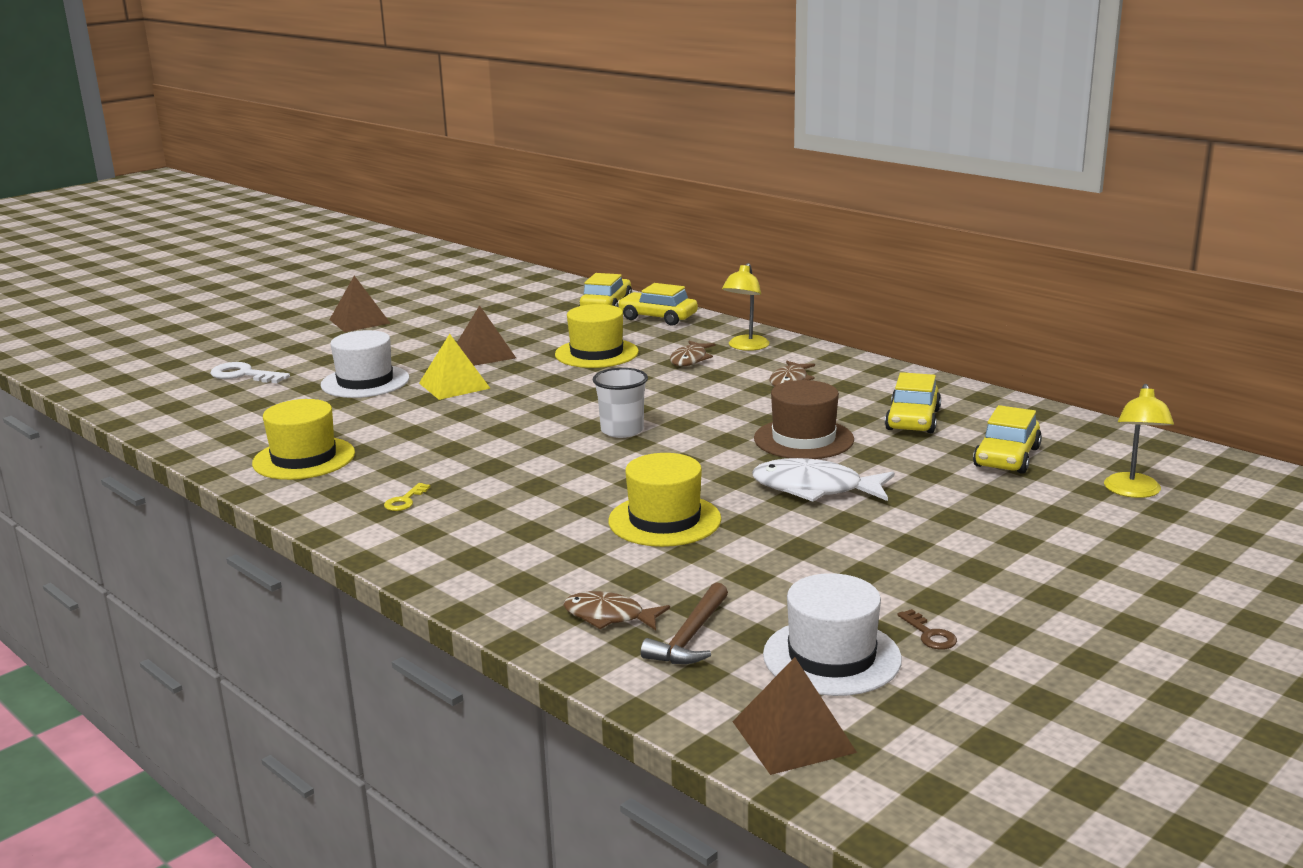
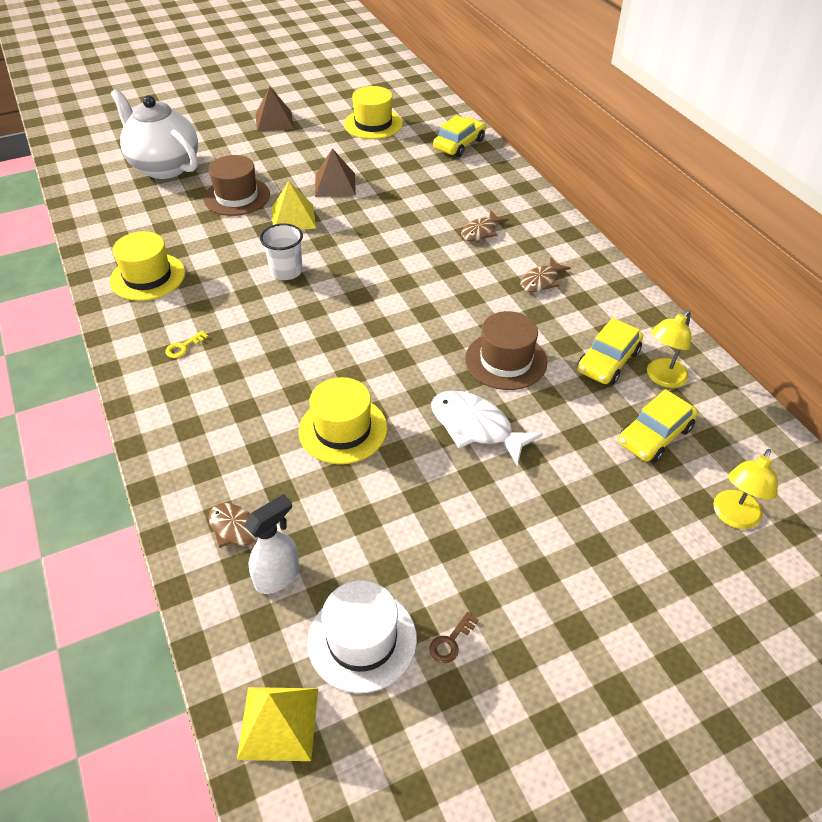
camera: 20 degrees right, 25 degrees up
(244, 375) = (164, 167): white key -> white teapot
(365, 382) = (237, 197): white hat -> brown hat
(596, 353) = (416, 205): yellow hat -> yellow hat (373, 124)
(622, 430) = (377, 308): white cup -> white cup (286, 271)
(658, 317) = (488, 170): yellow car -> none
(690, 637) = (278, 576): brown hammer -> white spray bottle
(745, 347) = (533, 226): yellow lamp -> yellow lamp (662, 378)
(793, 736) = (278, 723): brown pyramid -> yellow pyramid
(930, 634) = (451, 642): brown key -> brown key turned 45 degrees clockwise

